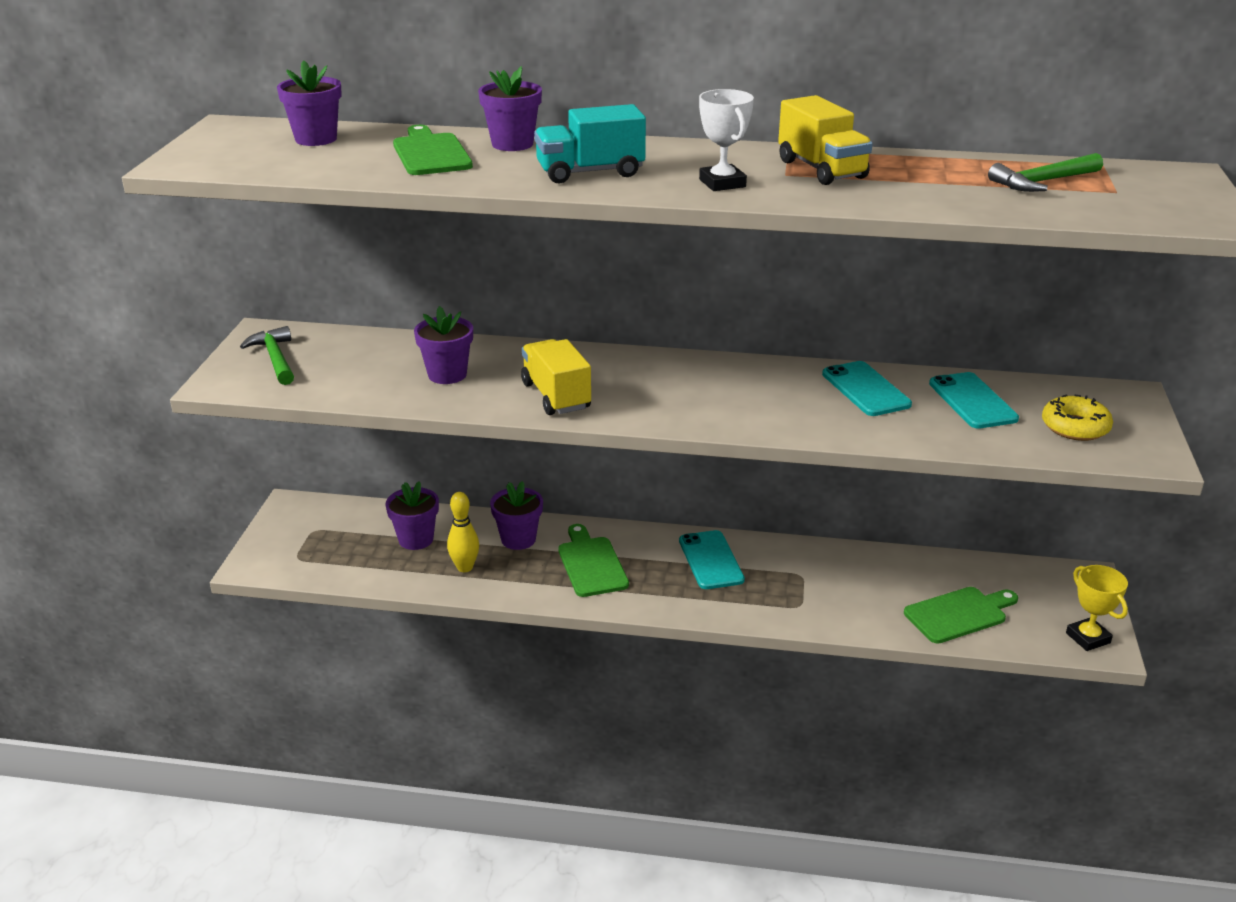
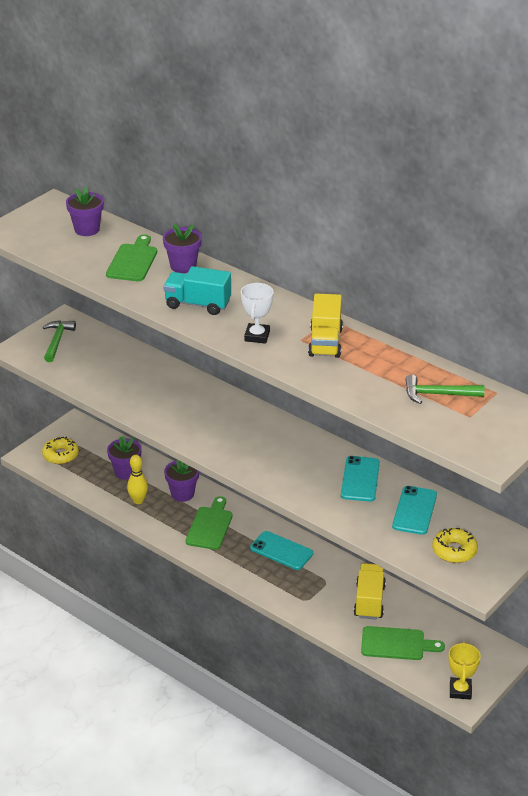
camera: 30 degrees right, 5 degrees up
(302, 549) = (60, 455): none -> yellow donut
(447, 374) = (136, 384): purple flower pot -> none
(556, 396) = (180, 420): yellow truck -> yellow truck (369, 601)
(710, 560) = (281, 551): turquoise phone -> turquoise phone turned 75 degrees counterclockwise

